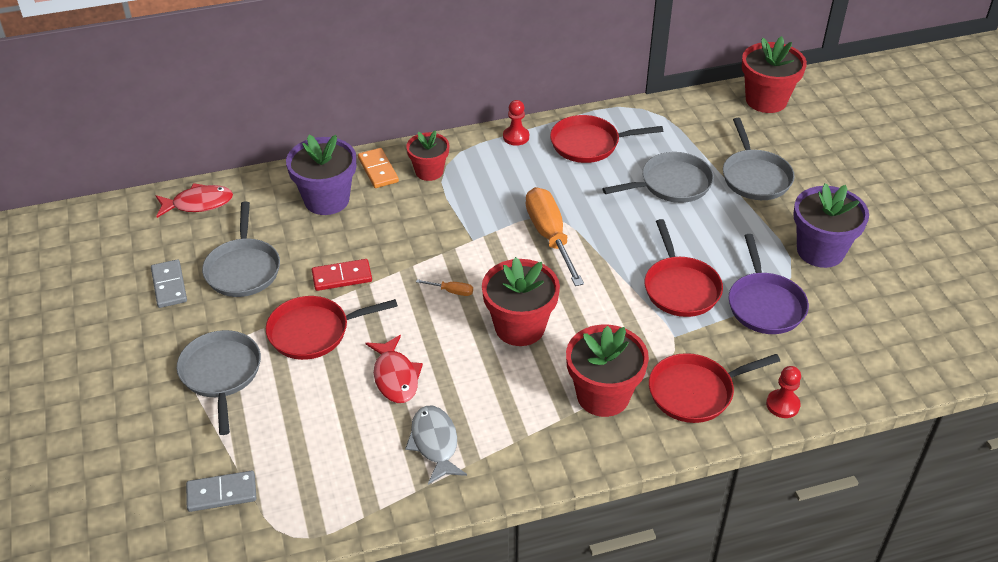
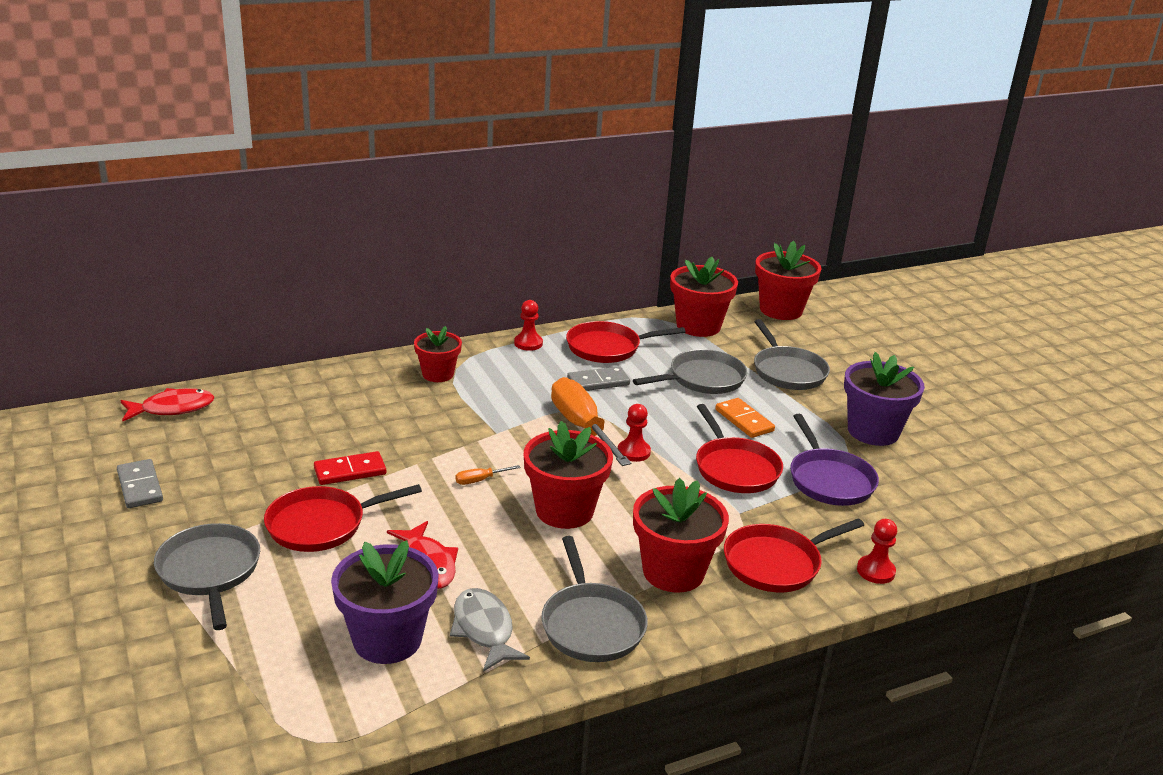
camera: 10 degrees left, 15 degrees down
(221, 493) = (218, 699): grey domino -> grey domino (598, 382)
(243, 269) = (230, 467): grey pan -> grey pan (591, 624)
(326, 200) = (324, 401): purple flower pot -> purple flower pot (387, 639)
(378, 170) = (380, 374): orange domino -> orange domino (744, 420)
(451, 291) = (480, 480): orange screwdriver -> orange screwdriver turned 150 degrees clockwise
(591, 266) = (633, 452): none -> red pawn
(680, 119) = (698, 326): none -> red flower pot

